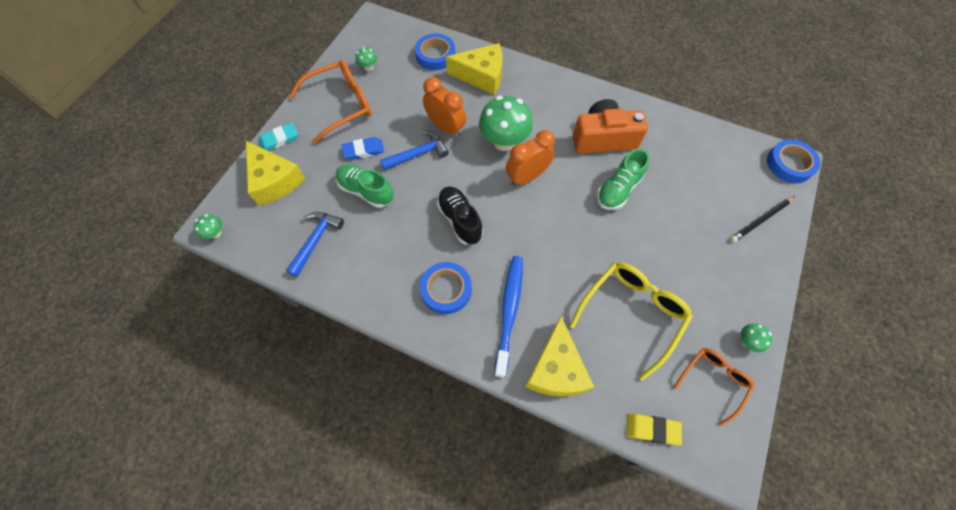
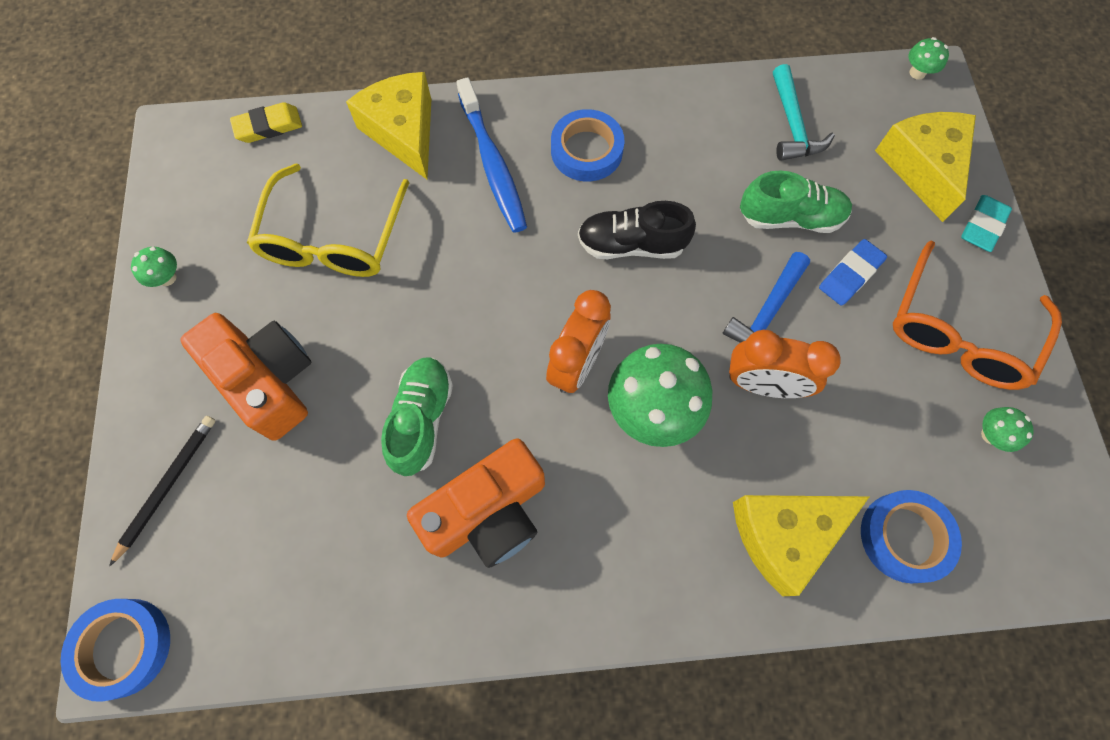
camera: 150 degrees right, 5 degrees up
(274, 181) = (922, 167): yellow cheese -> yellow cheese turned 60 degrees clockwise
(316, 240) = (793, 125): blue hammer -> turquoise hammer
(460, 220) = (631, 244): black shoe -> black shoe turned 150 degrees clockwise
(695, 247) = (268, 380): none -> orange camera
(713, 381) = (205, 208): orange glasses -> none

